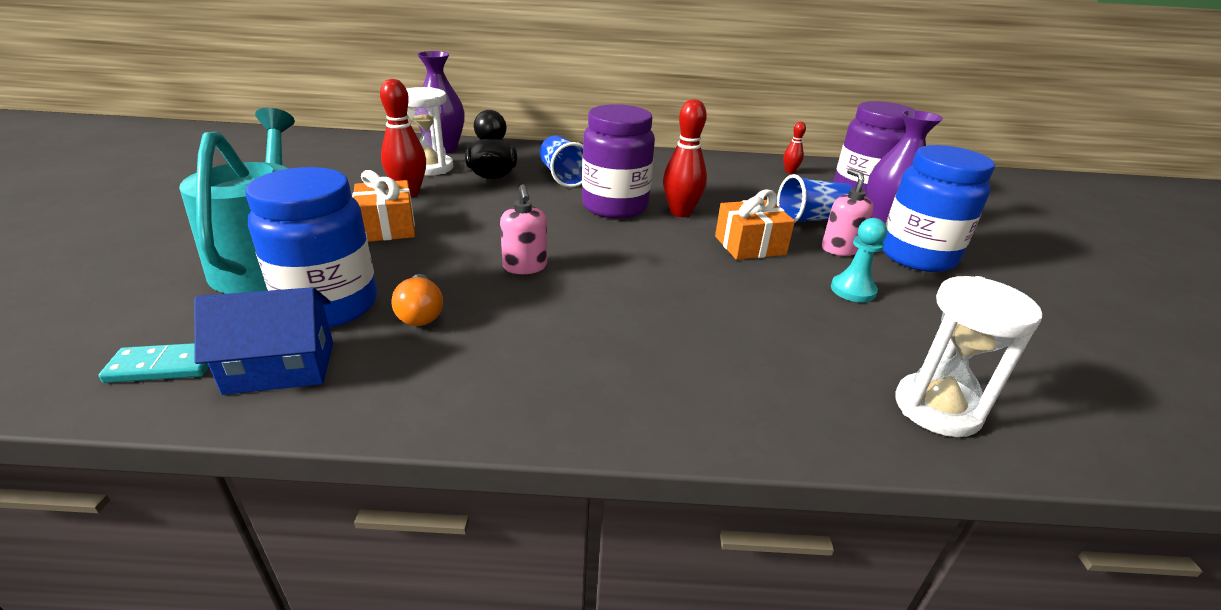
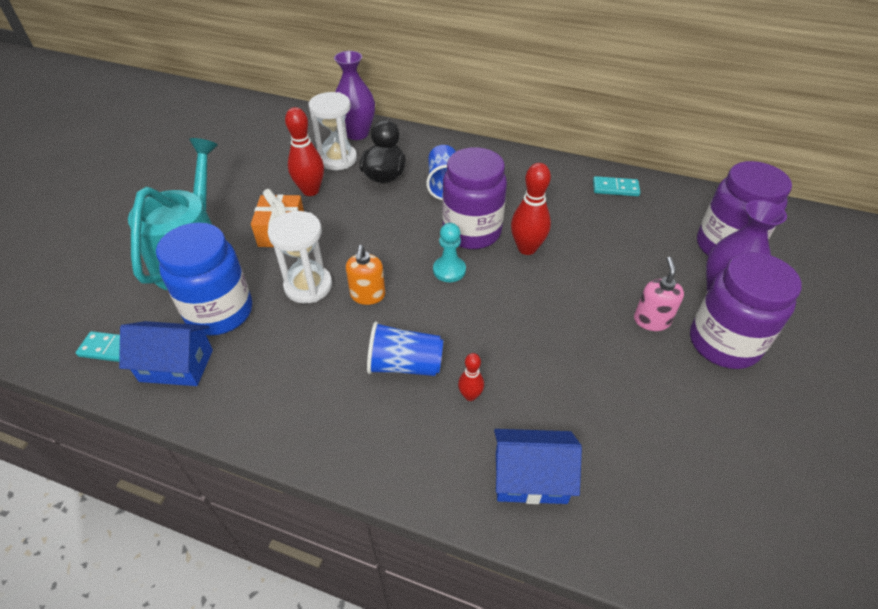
camera: 20 degrees right, 15 degrees up
(420, 313) = (276, 332): orange light bulb -> none
(525, 267) = (368, 295): pink soap dispenser -> orange soap dispenser
(735, 166) = (615, 188): none -> turquoise domino
(750, 245) = (567, 302): orange gift -> none
(789, 172) = (668, 203): red bowling pin -> red bowling pin (470, 395)
(811, 220) = (647, 277): blue cup -> blue cup (405, 365)
(819, 394) = (530, 477): none -> blue house
(853, 290) = (630, 374): turquoise pawn -> turquoise pawn (449, 270)
(917, 256) = (723, 343): blue jar -> purple jar
(937, 408) = (618, 516): white hourglass -> white hourglass (308, 286)

